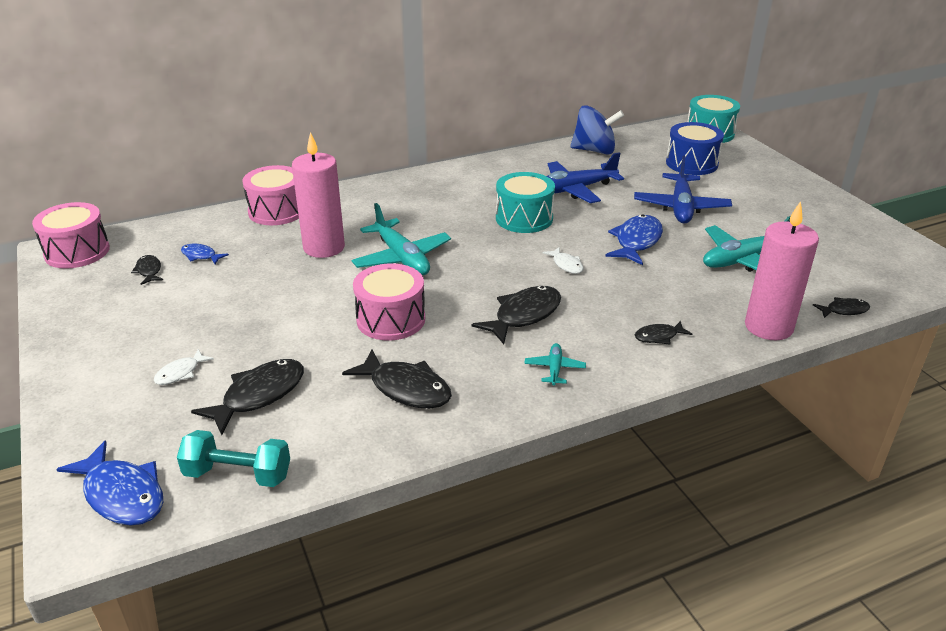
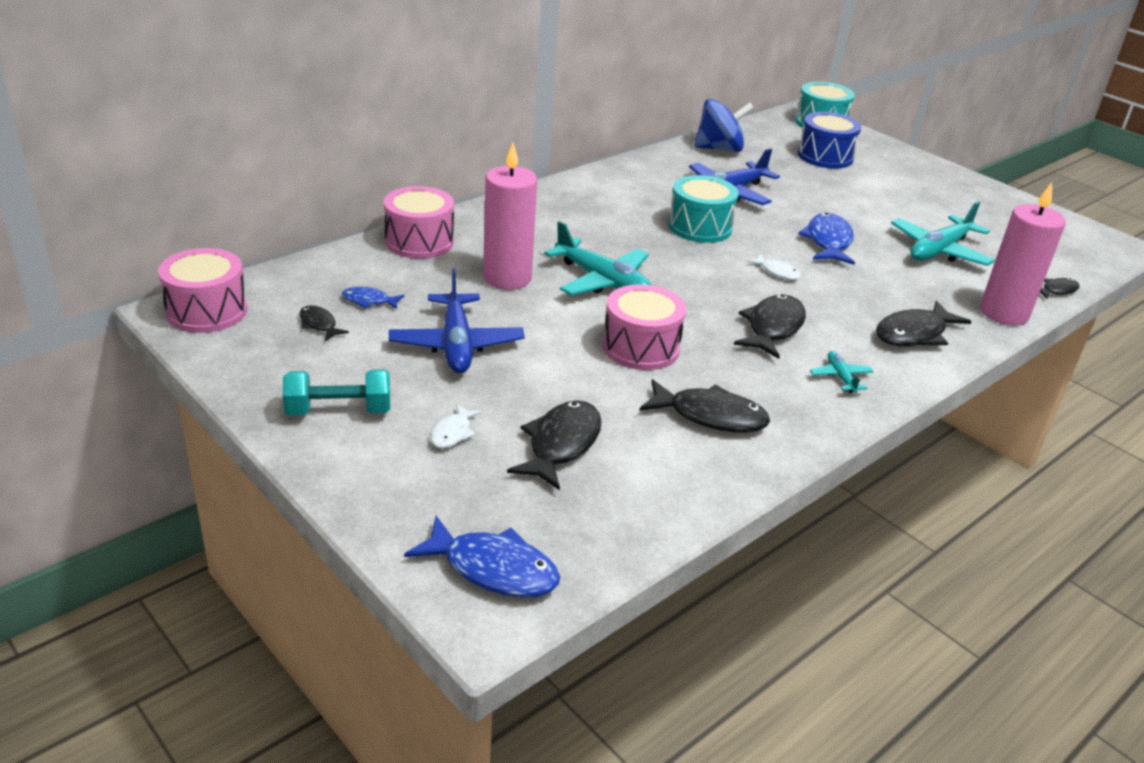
camera: 20 degrees left, 0 degrees up
(238, 474) = (604, 528): turquoise dumbbell -> turquoise dumbbell (339, 411)
(658, 336) = (914, 334): black fish -> black fish, size x1.86
(681, 207) = (846, 203): blue plane -> blue plane (456, 344)

